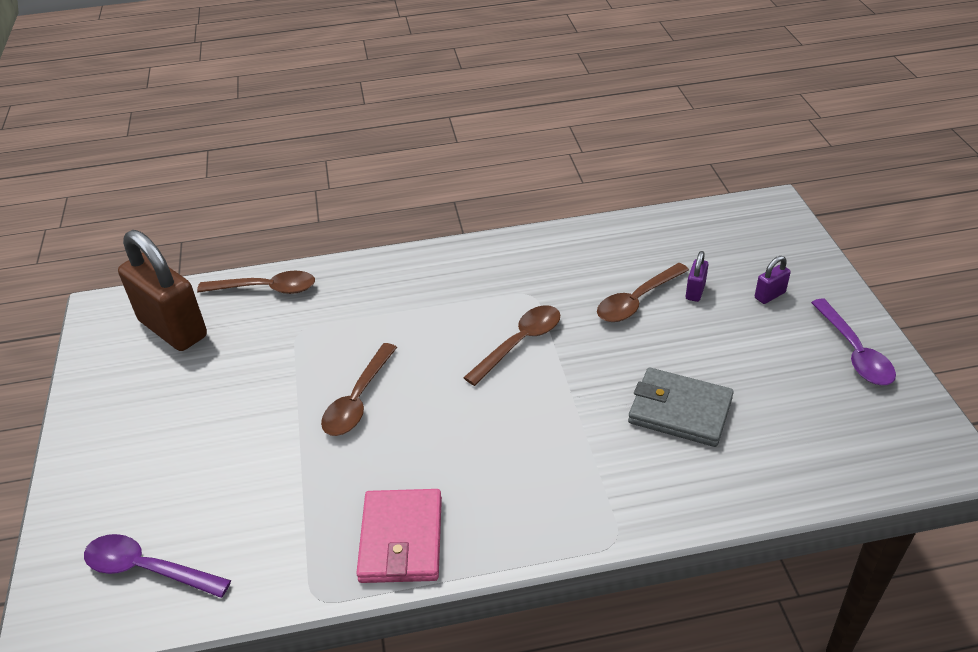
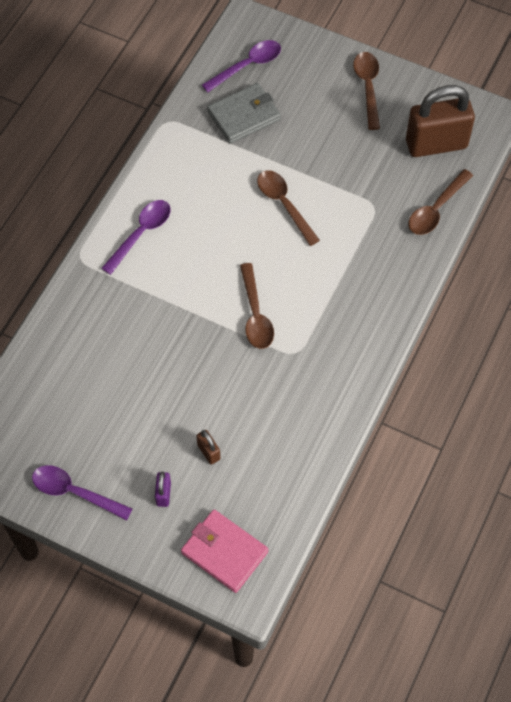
camera: 125 degrees right, 20 degrees up
(401, 539) = (168, 171): pink wallet -> pink wallet (224, 552)
(520, 502) = (141, 234): none -> purple spoon
(637, 300) = (232, 410): brown spoon -> brown spoon (368, 87)
(680, 410) = (125, 355): grey wallet -> grey wallet (244, 116)
(695, 291) = (208, 452): purple padlock -> brown padlock

